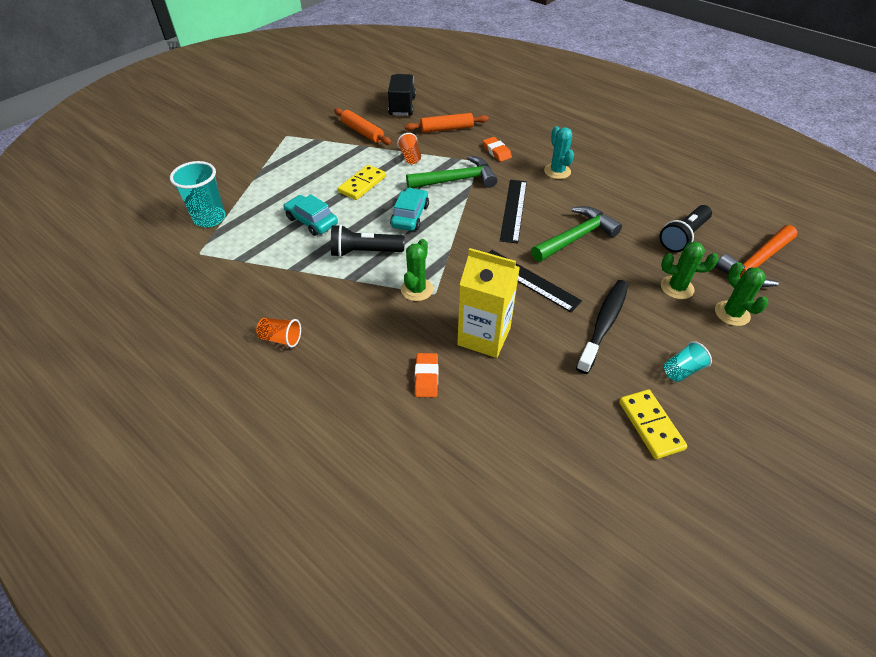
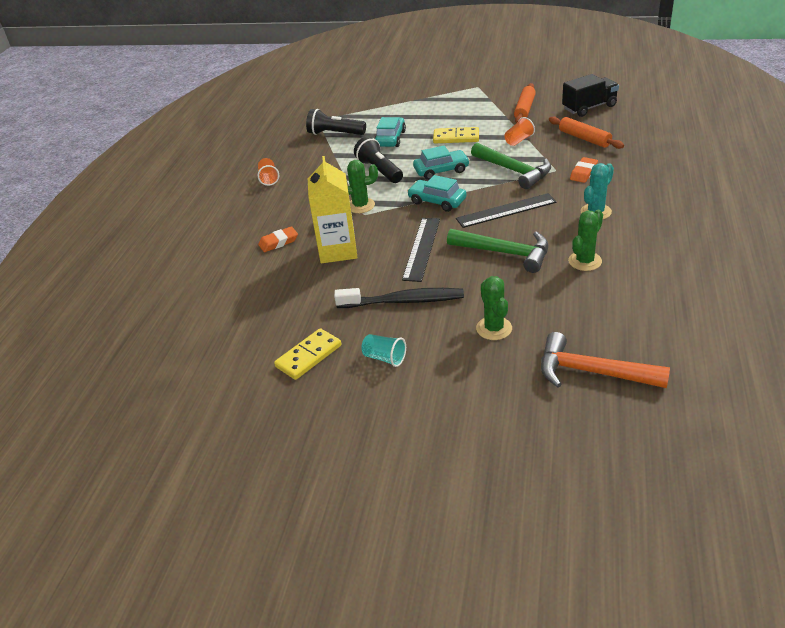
camera: 65 degrees right, 10 degrees down
(210, 218) = (353, 107): turquoise cup -> none
(460, 240) = (437, 201): none -> turquoise car
(683, 236) = (581, 313): black flashlight -> black flashlight (335, 134)
(732, 313) = (490, 371): green cactus -> green cactus (585, 261)

